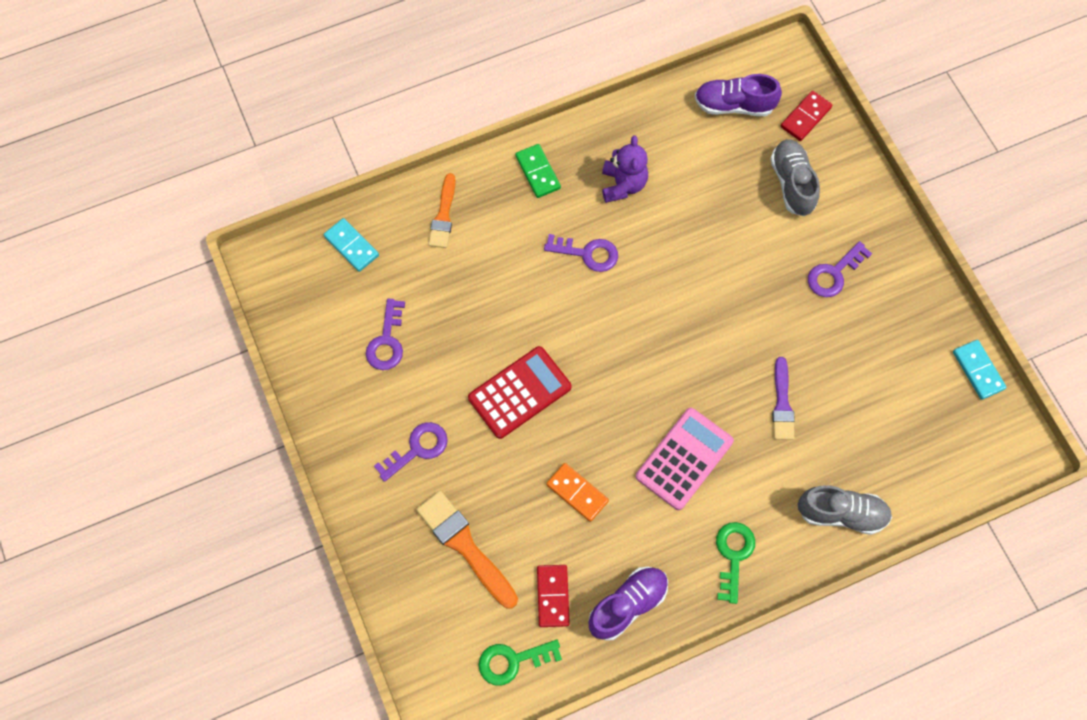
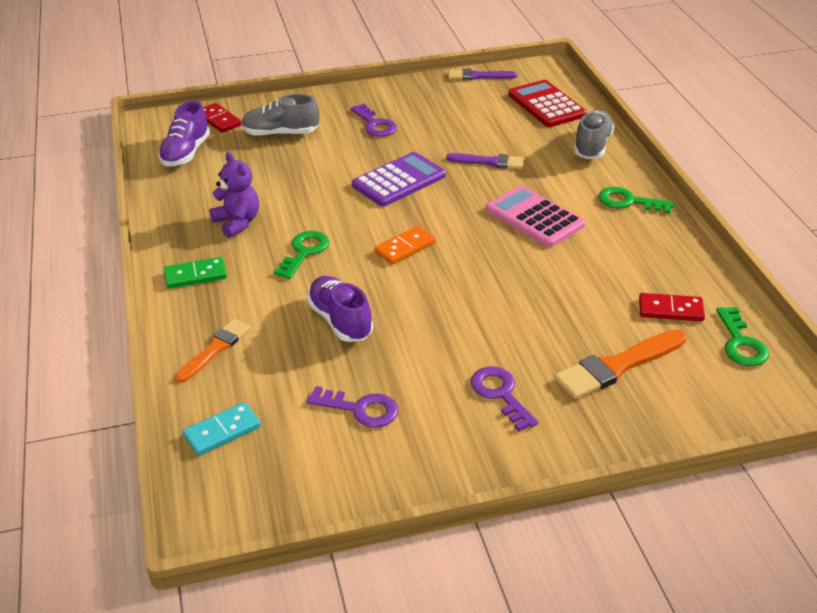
camera: 80 degrees left, 30 degrees down
(443, 215) = (215, 349): orange brush -> orange brush turned 75 degrees counterclockwise
(519, 392) = (448, 311): red calculator -> red calculator (546, 105)
(577, 493) = (562, 284): orange domino -> orange domino (405, 247)
(587, 253) = (304, 252): purple key -> green key
(623, 185) = (237, 223): purple teddy bear -> purple teddy bear turned 45 degrees clockwise
(627, 605) = (677, 264): purple shoe -> purple shoe (340, 321)
(726, 316) = (399, 180): none -> purple calculator
(978, 370) = (478, 76): turquoise domino -> purple brush

